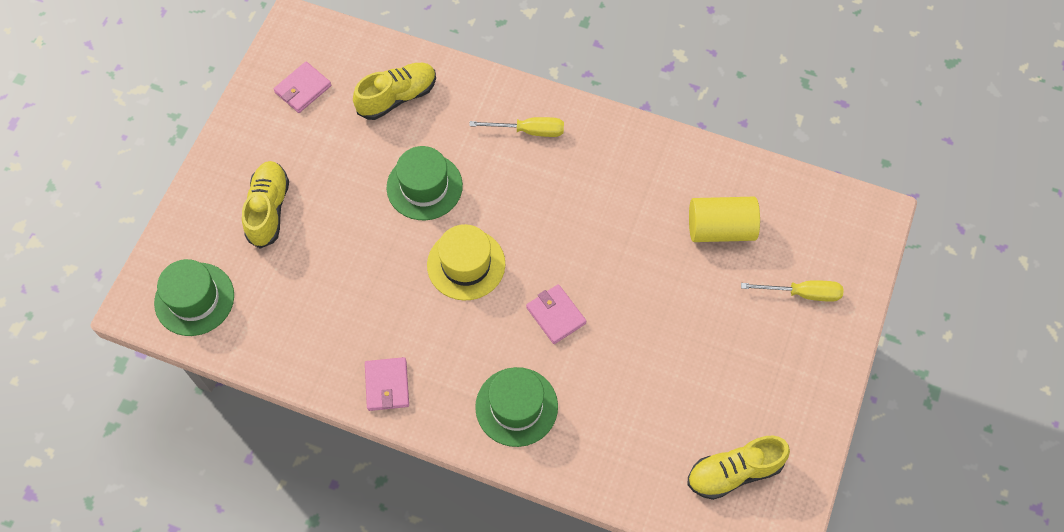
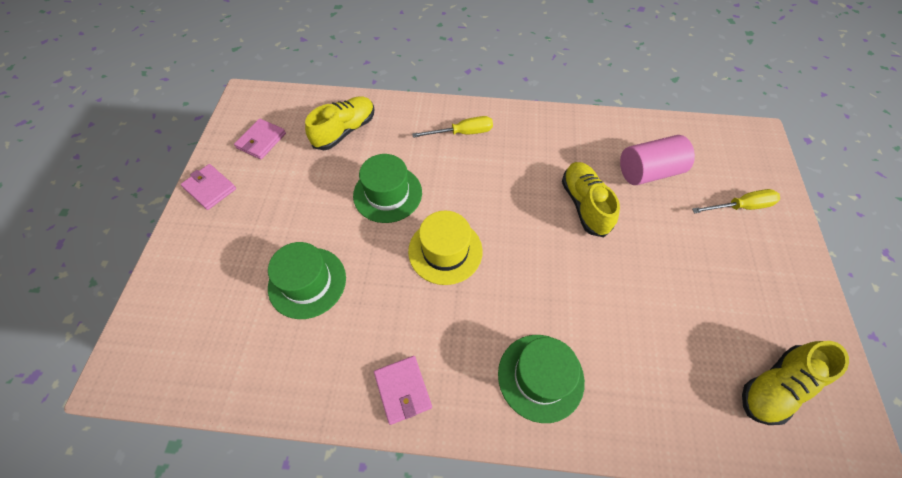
camera: 15 degrees left, 5 degrees down
(194, 299) = (180, 350): green hat -> green hat (307, 282)
(268, 209) = (246, 245): yellow shoe -> yellow shoe (584, 205)
(556, 315) = (543, 277): pink wallet -> pink wallet (210, 188)
(720, 229) = (648, 172): yellow cylinder -> pink cylinder

